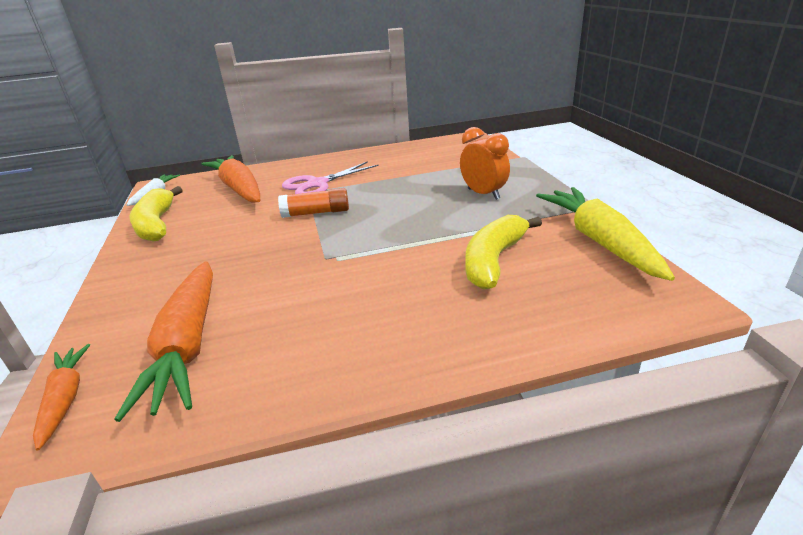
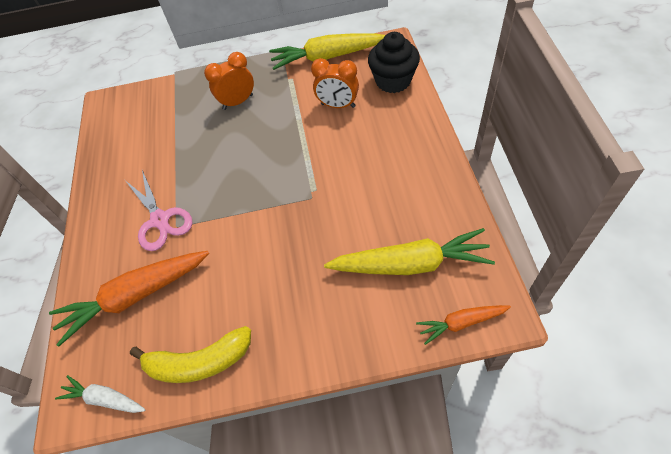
camera: 80 degrees left, 25 degrees up
(188, 345) = (410, 264): orange carrot -> yellow carrot
(316, 213) = (228, 213): orange glue stick -> none
(494, 260) = (338, 105): yellow banana -> orange clock
(570, 308) = (393, 81): none -> black cupcake

